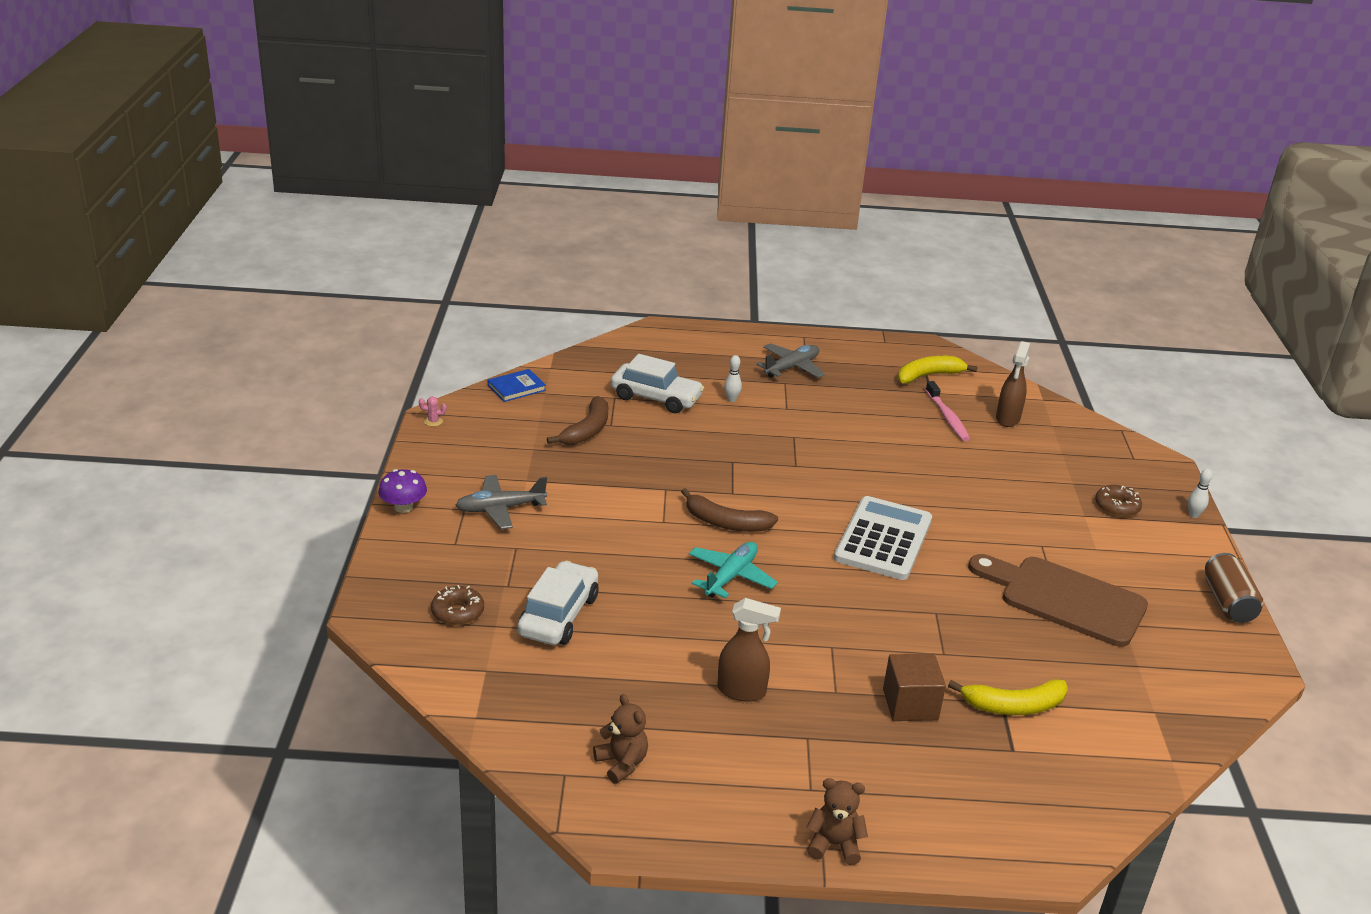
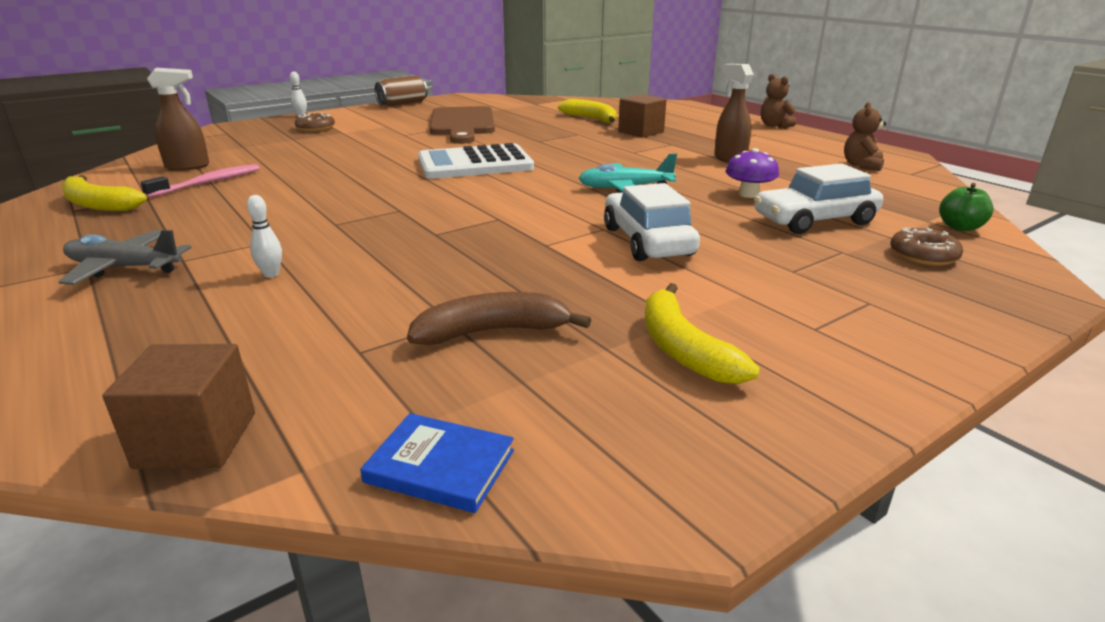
camera: 125 degrees left, 5 degrees down
(403, 507) = (914, 371): purple mushroom -> purple mushroom (748, 194)
(433, 421) = (705, 495): pink cactus -> none
(457, 672) = (960, 227): none -> green apple
(500, 509) = (763, 307): grey plane -> none
(504, 465) = (683, 349): none -> yellow banana
(594, 356) = (196, 440): none -> brown cube
(656, 398) = (323, 321): white car -> white car (647, 241)
(726, 523) = (554, 208): brown banana -> none

